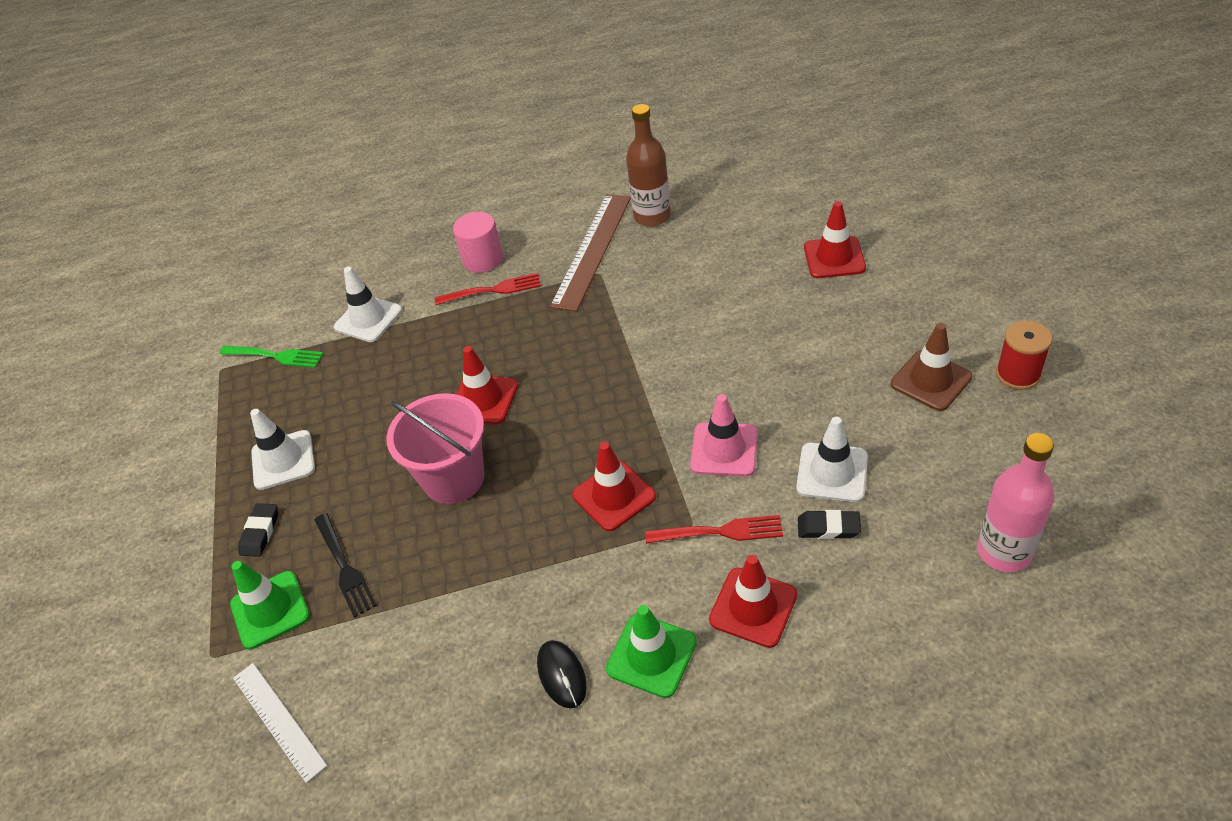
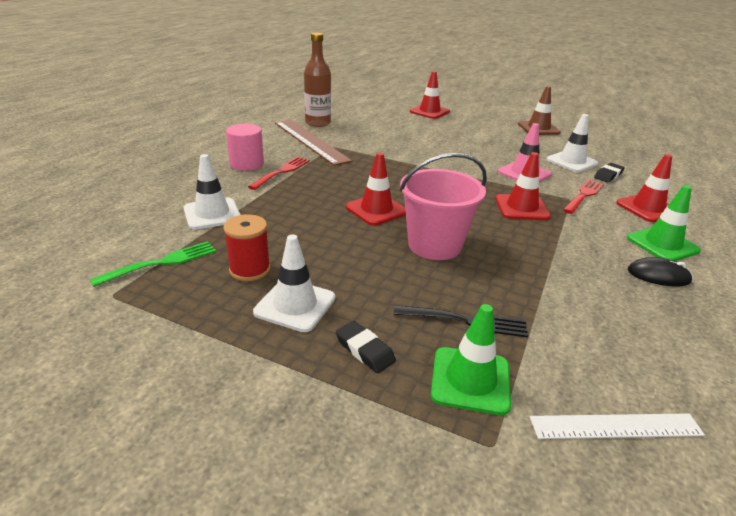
camera: 60 degrees left, 15 degrees down
(1004, 551) = (658, 156): pink bottle -> none
(1018, 374) = (556, 118): red spool -> red spool (250, 270)

